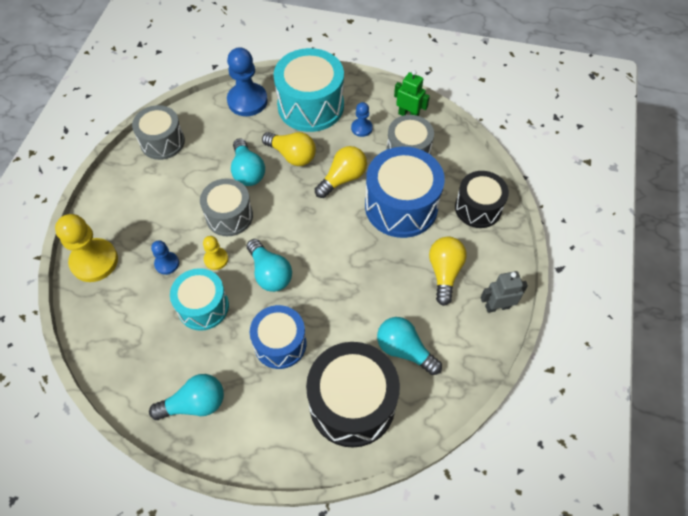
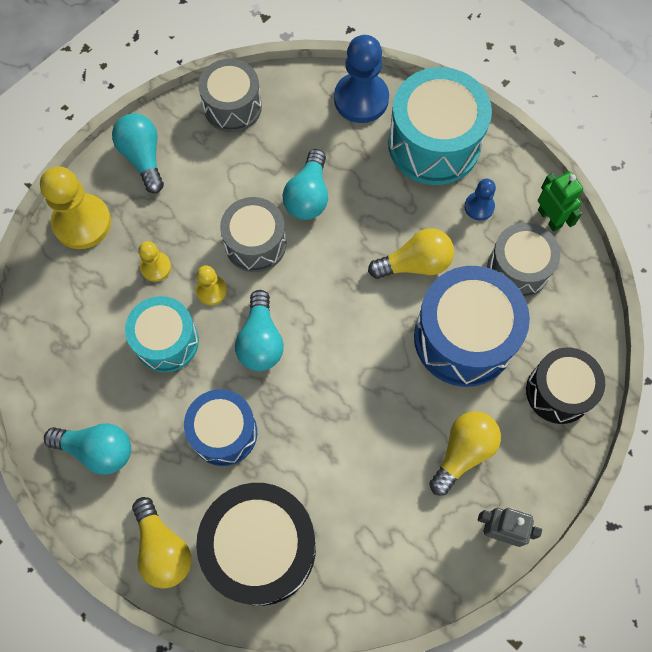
camera: 30 degrees right, 10 degrees up
(167, 264) = (156, 267): blue pawn -> yellow pawn
(292, 155) = (372, 201): yellow light bulb -> yellow light bulb (163, 549)
(404, 350) = (356, 520): turquoise light bulb -> turquoise light bulb (143, 157)

